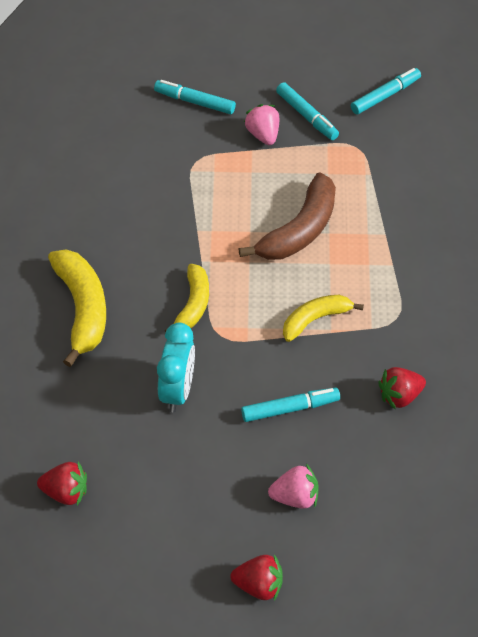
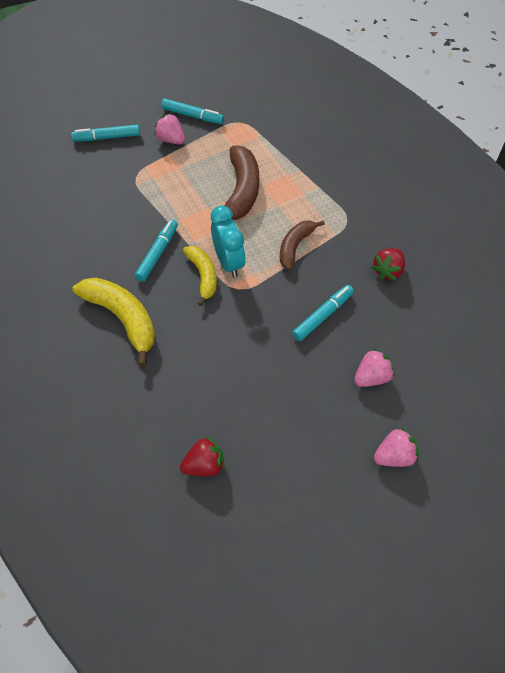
camera: 30 degrees left, 5 degrees up
(177, 391) = (235, 343): turquoise clock -> turquoise clock (229, 262)
(259, 585) = (394, 455): red strawberry -> pink strawberry
(315, 319) = (295, 246): yellow banana -> brown banana
(385, 96) = (235, 83): turquoise marker -> turquoise marker (157, 253)

